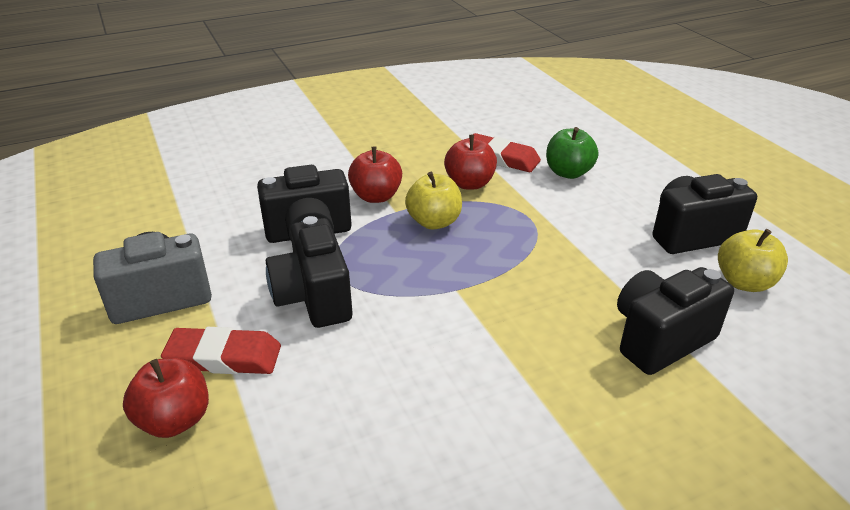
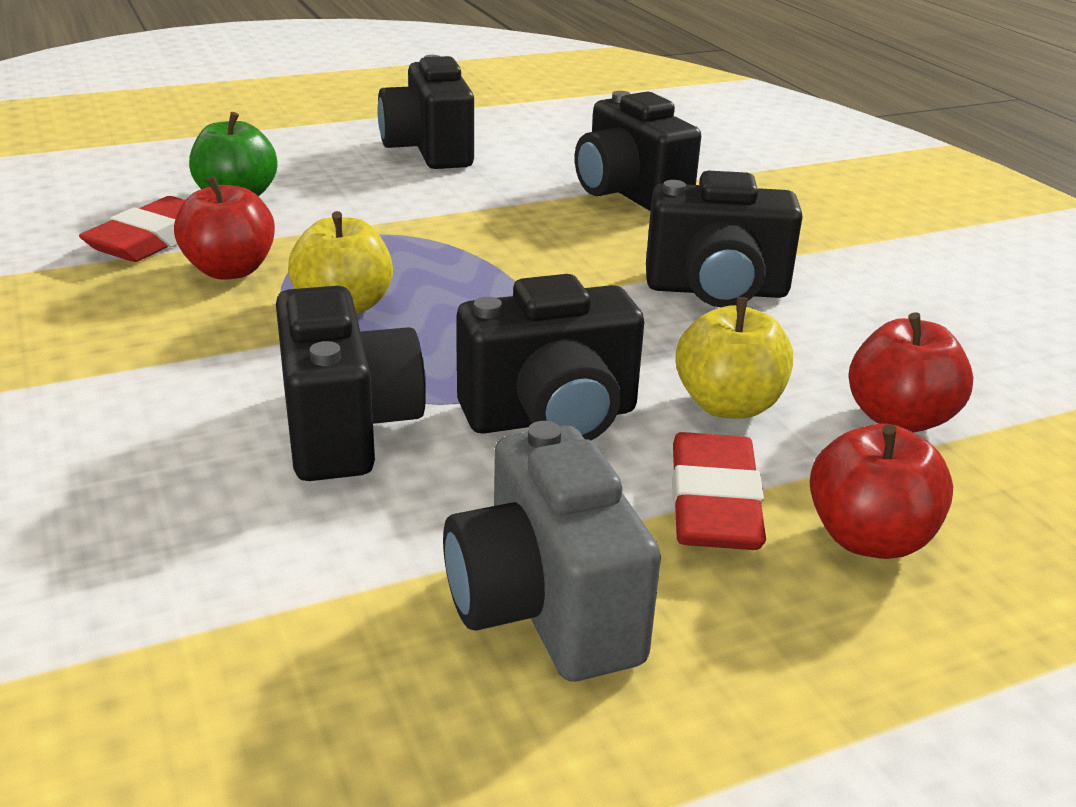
camera: 90 degrees left, 5 degrees down
(376, 196) = (232, 357): red apple -> red apple (899, 418)
(486, 380) = (716, 291): none -> black camera
(744, 282) = (528, 143): yellow apple -> yellow apple (728, 405)

